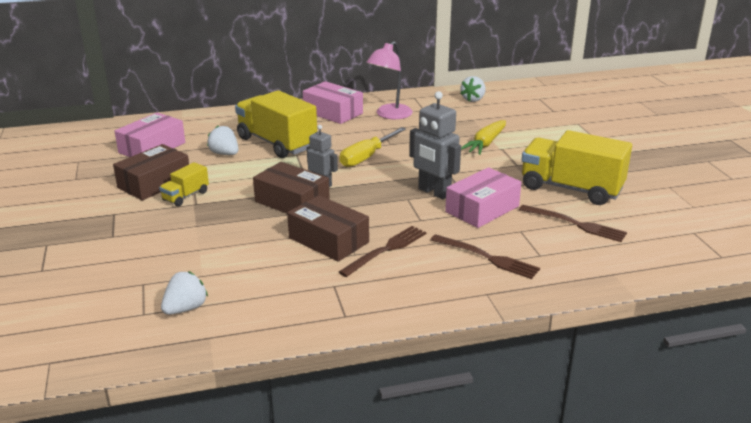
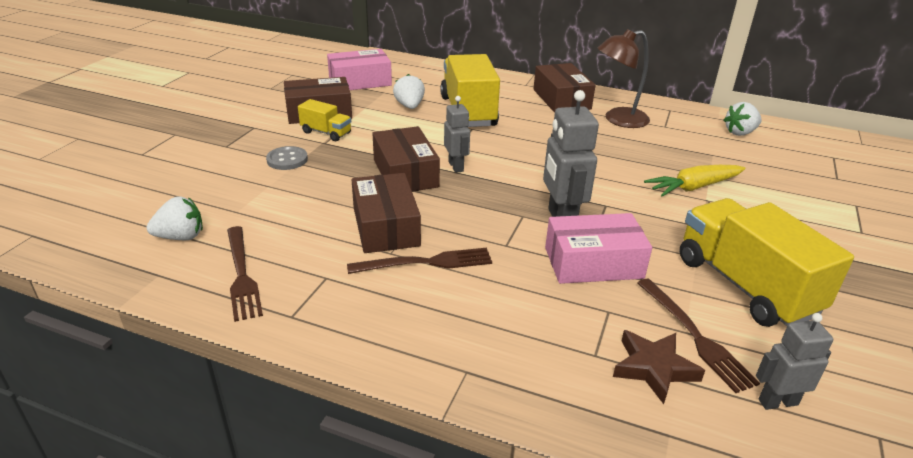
camera: 35 degrees right, 5 degrees up
(184, 226) = (287, 160): none -> grey button
(185, 196) = (326, 133): yellow truck -> yellow truck turned 135 degrees counterclockwise
(333, 112) = (561, 99): pink box -> brown box
(367, 157) = (537, 155): yellow screwdriver -> none
(389, 115) = (618, 120): pink lamp -> brown lamp
(487, 257) = (525, 326): brown fork -> brown fork (241, 275)
(574, 248) = (653, 368): none -> brown star
(641, 237) = (777, 402): none -> grey robot

